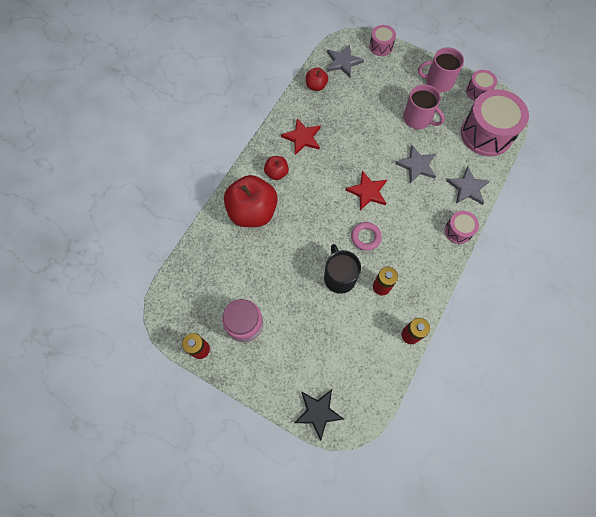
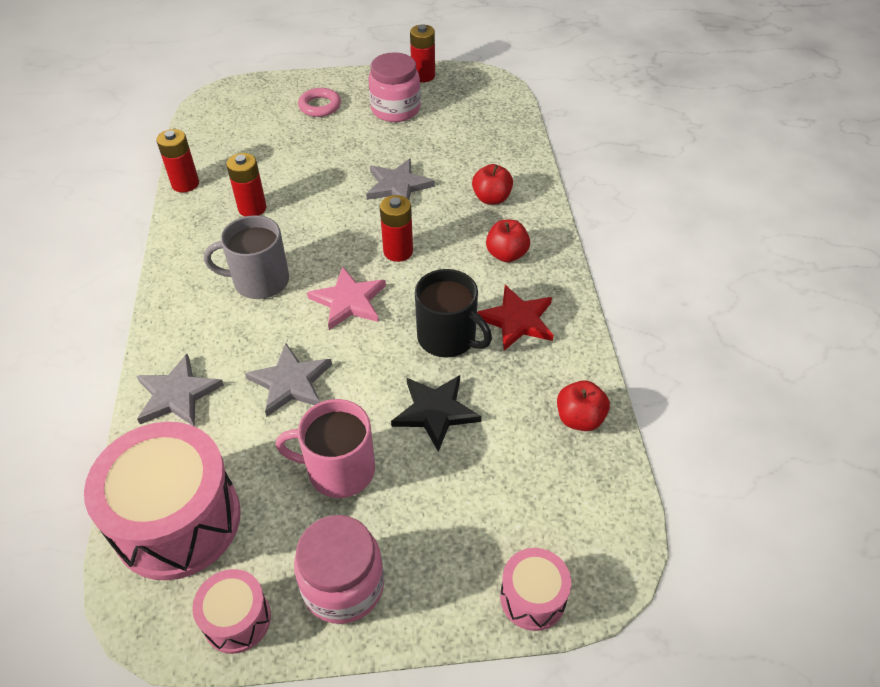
camera: 145 degrees right, 20 degrees down
(252, 212) = (491, 198): red apple -> red apple, size x0.49
(318, 412) = (258, 90): black star -> black star (435, 412)
(325, 207) = (398, 251): none -> red battery
(339, 277) = (316, 192): black mug -> black mug (448, 338)
(343, 62) = (576, 502): grey star -> grey star (398, 186)
(365, 237) = (311, 246): pink ring -> pink ring (320, 106)
(367, 192) = (349, 301): red star -> pink star
(403, 230) = (259, 281): none -> grey mug
(438, 82) = (343, 585): pink mug -> pink jar
(458, 231) = (168, 322): pink drum -> none

